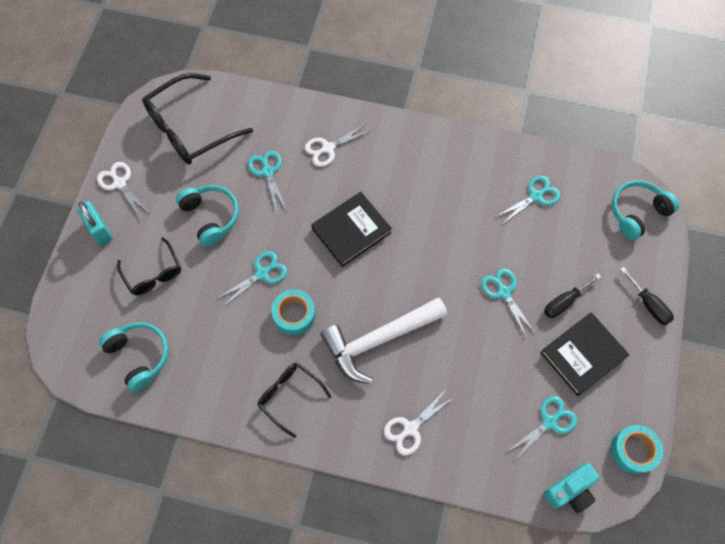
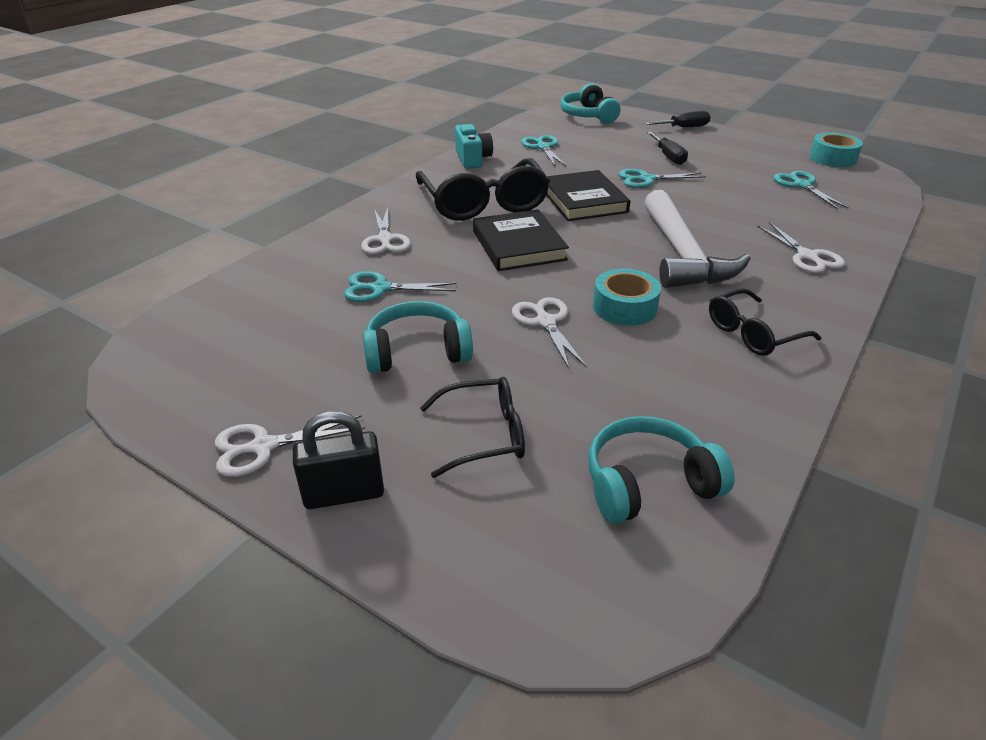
camera: 70 degrees left, 30 degrees down
(100, 230) = (344, 494): turquoise padlock -> black padlock
(189, 129) = (235, 345): black glasses -> black glasses (484, 203)
(262, 273) = (545, 322): turquoise scissors -> white scissors
(570, 490) = (878, 190): turquoise camera -> turquoise camera (472, 159)
(582, 355) = (729, 159): black book -> black book (583, 200)

